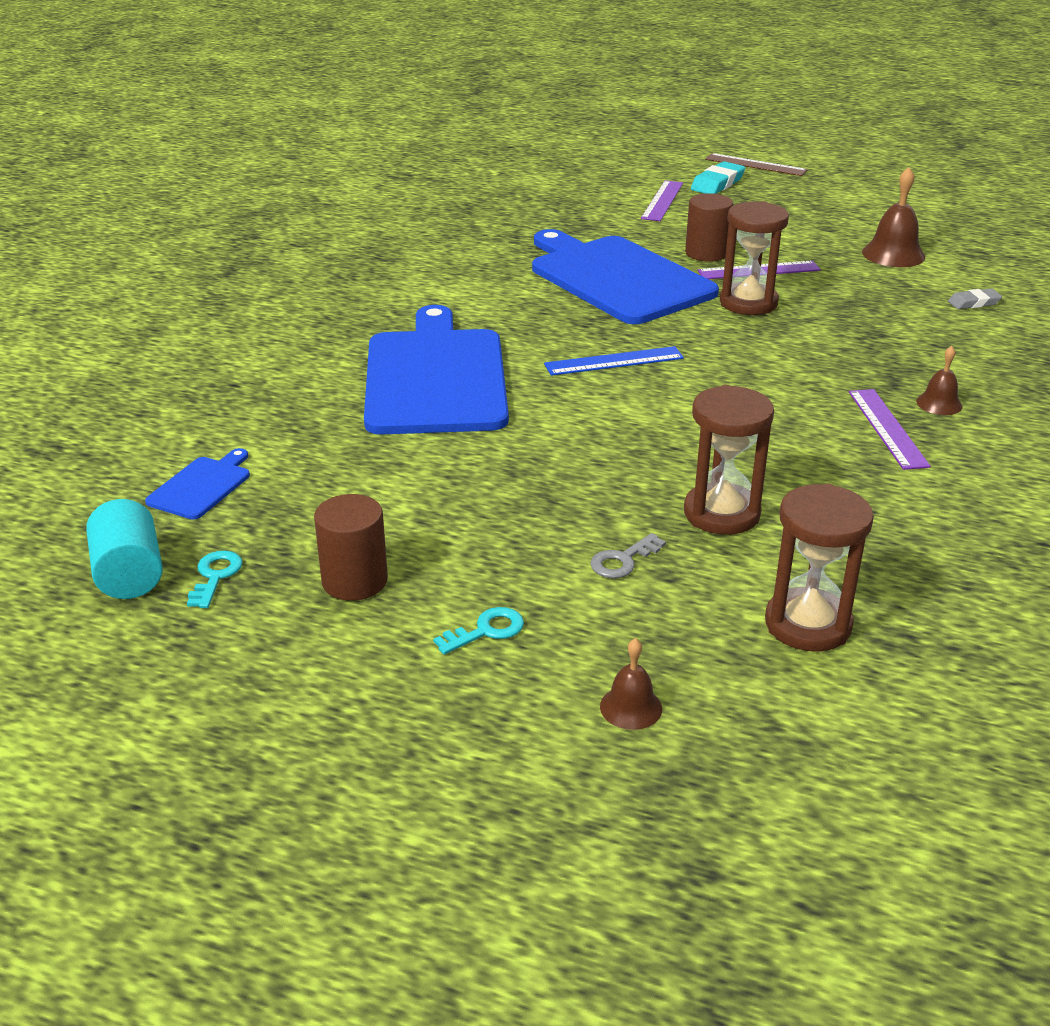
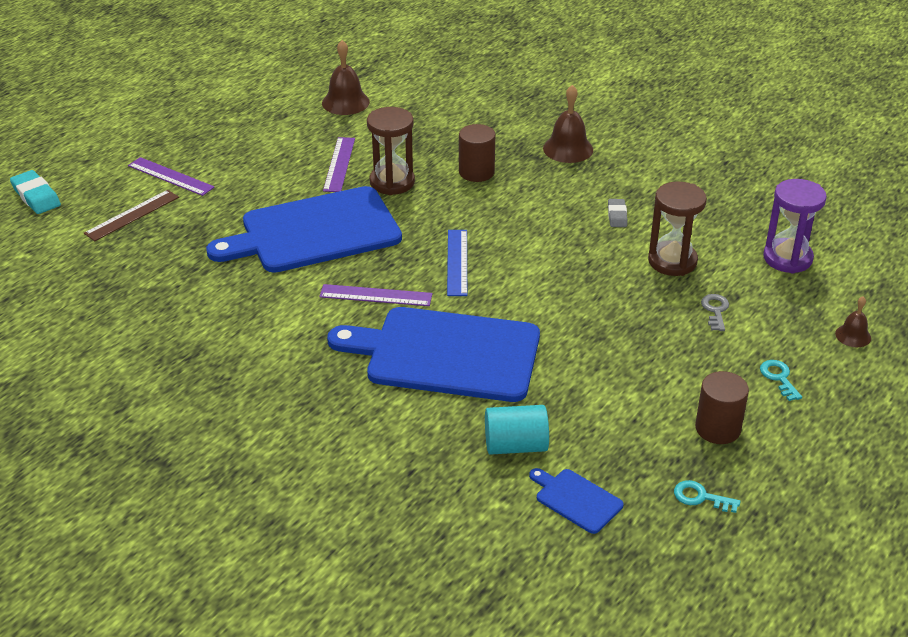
camera: 75 degrees left, 5 degrees up
(129, 574) = (690, 544): turquoise cylinder -> turquoise cylinder (515, 446)
(623, 560) = (715, 310): grey key -> grey key turned 150 degrees counterclockwise
(706, 253) = (293, 180): brown cylinder -> brown cylinder (476, 172)
(717, 184) = (154, 141): turquoise eraser -> turquoise eraser (36, 196)
(755, 165) = (127, 113): brown ruler -> brown ruler (132, 215)
(808, 624) = (787, 258): brown hourglass -> purple hourglass
(887, 428) = (591, 175): purple ruler -> purple ruler (376, 295)
(939, 403) = (568, 149): brown bell -> brown bell, size x1.72
(974, 303) = (439, 95): grey eraser -> grey eraser (617, 216)

